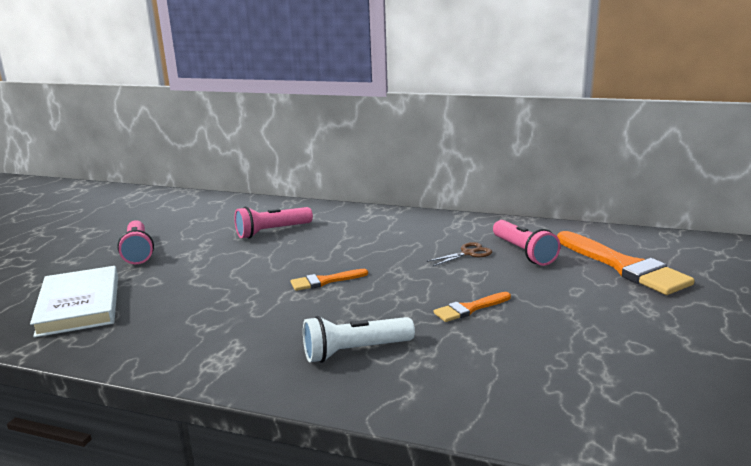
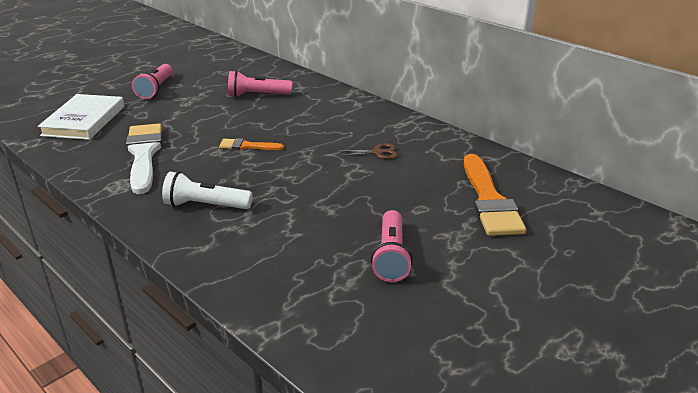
camera: 25 degrees right, 10 degrees up
(209, 320) = (144, 154): none -> white brush
(469, 309) = (320, 198): orange brush -> none
(523, 252) = (422, 164): pink flashlight -> pink flashlight (391, 256)

